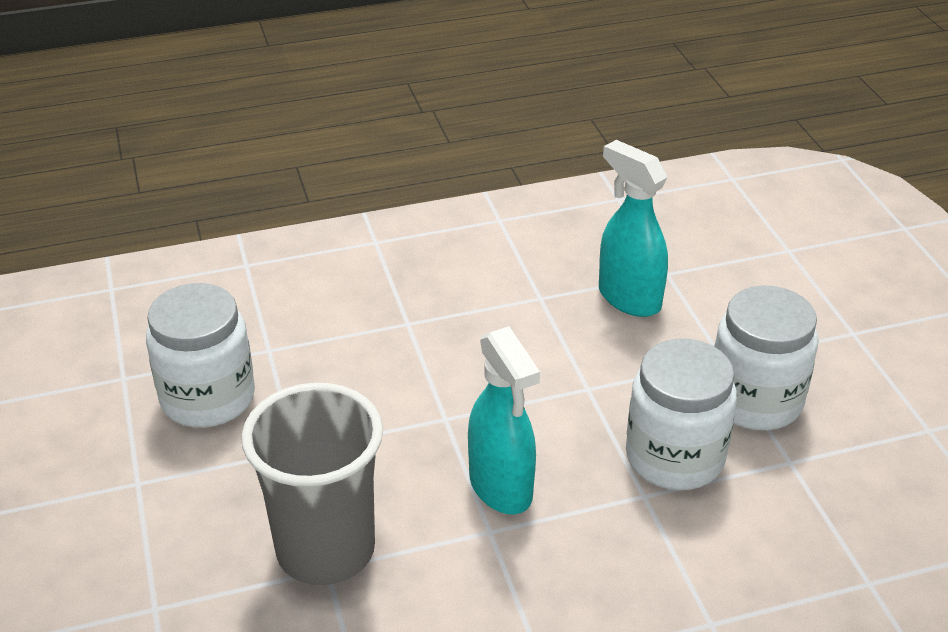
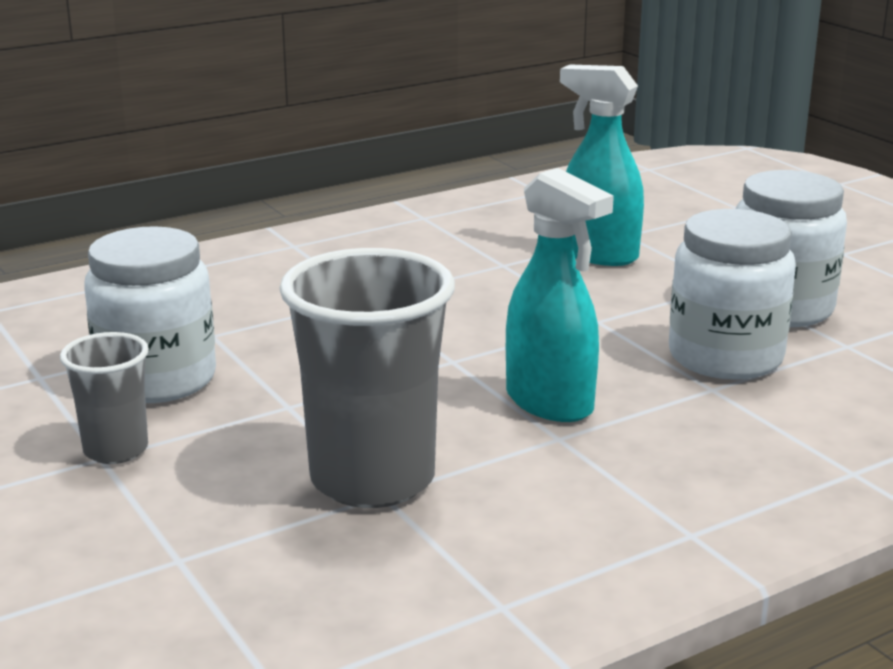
camera: 15 degrees left, 15 degrees down
(150, 476) = (116, 450): none -> grey cup

